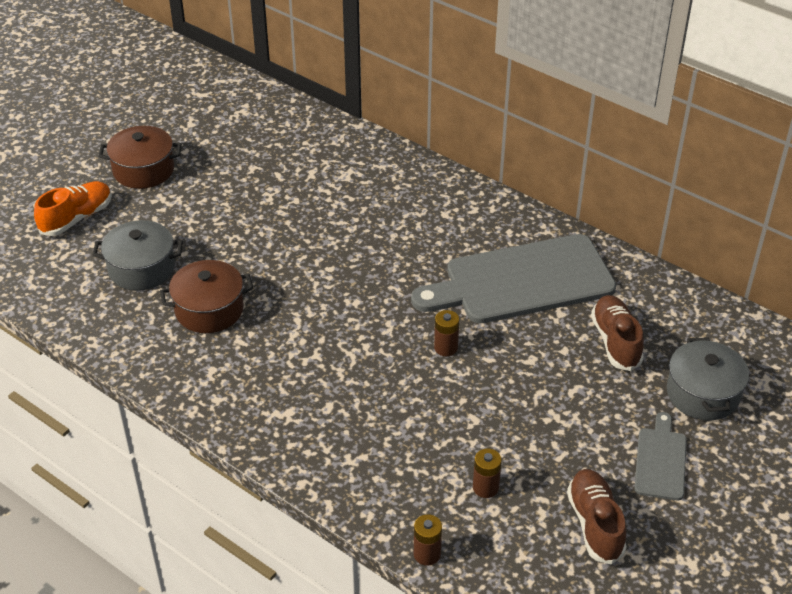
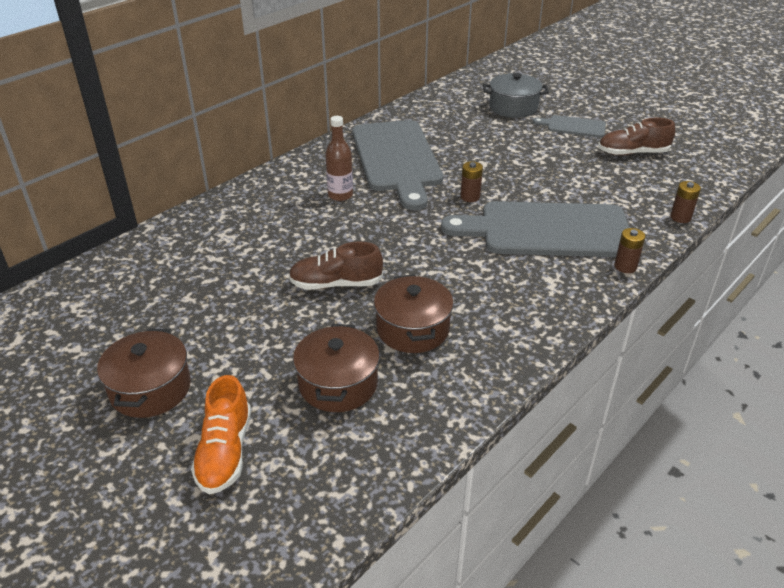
camera: 85 degrees left, 5 degrees down
(76, 218) = (225, 452): orange shoe -> orange shoe turned 135 degrees counterclockwise
(141, 268) = (338, 384): grey pot -> brown pot
(382, 415) = (547, 230): none -> grey cutting board
(432, 242) = (340, 195): none -> brown bottle
(485, 487) = (612, 190): brown battery -> brown battery (625, 266)
(615, 341) = (465, 130): brown shoe -> brown shoe (336, 284)

